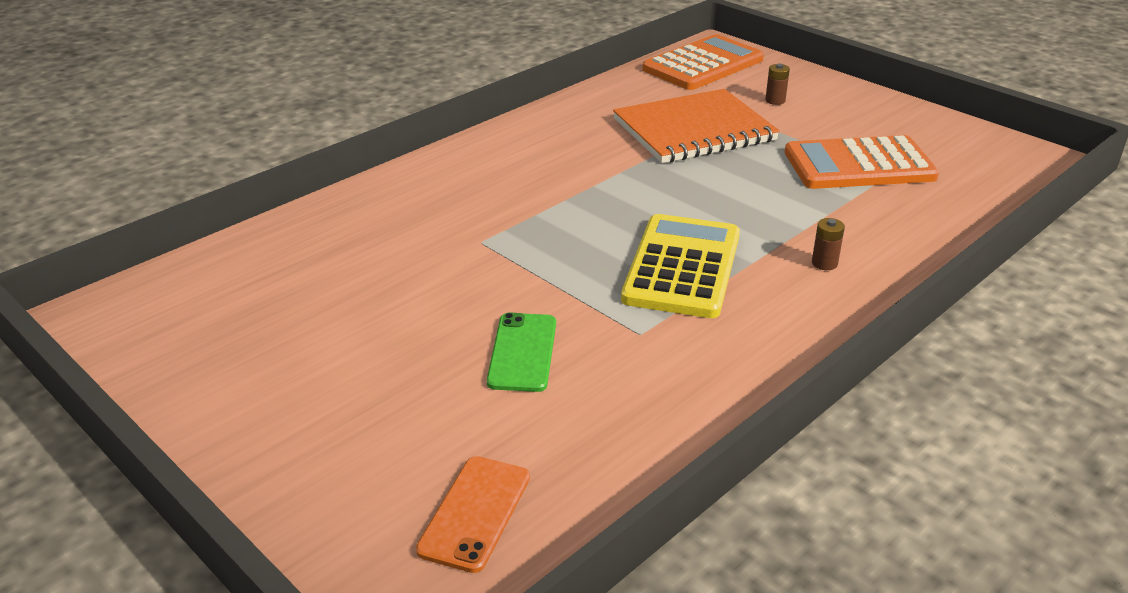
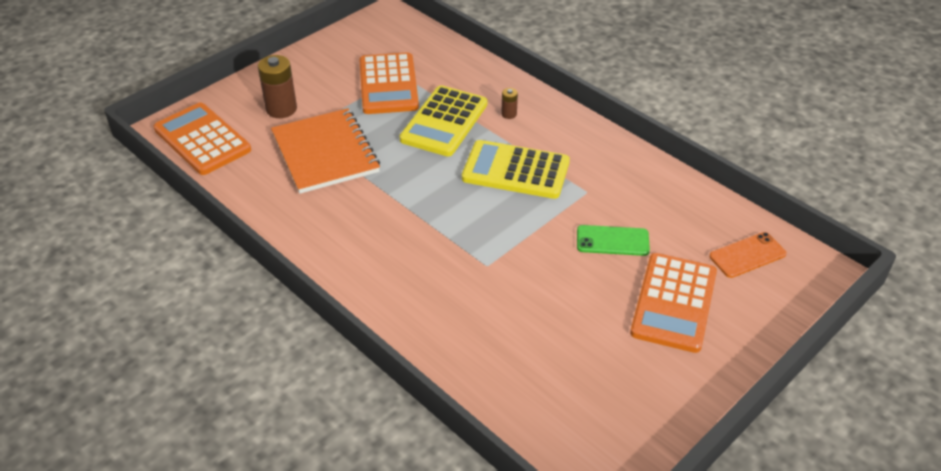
camera: 90 degrees left, 10 degrees up
(376, 406) = (674, 303): none -> orange calculator
(475, 513) = (747, 255): orange phone -> orange phone turned 45 degrees counterclockwise
(775, 100) = (281, 109): brown battery -> brown battery, size x2.02
(785, 208) = (444, 122): none -> yellow calculator

